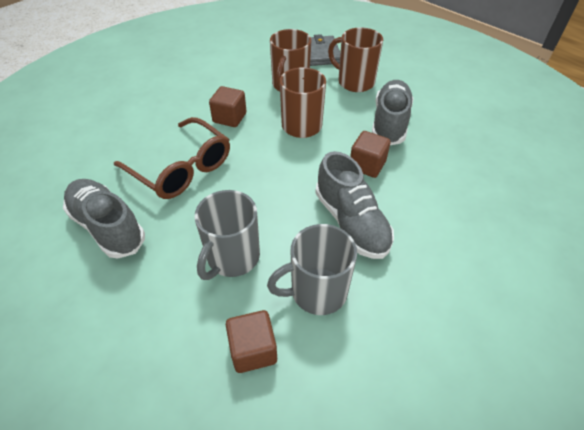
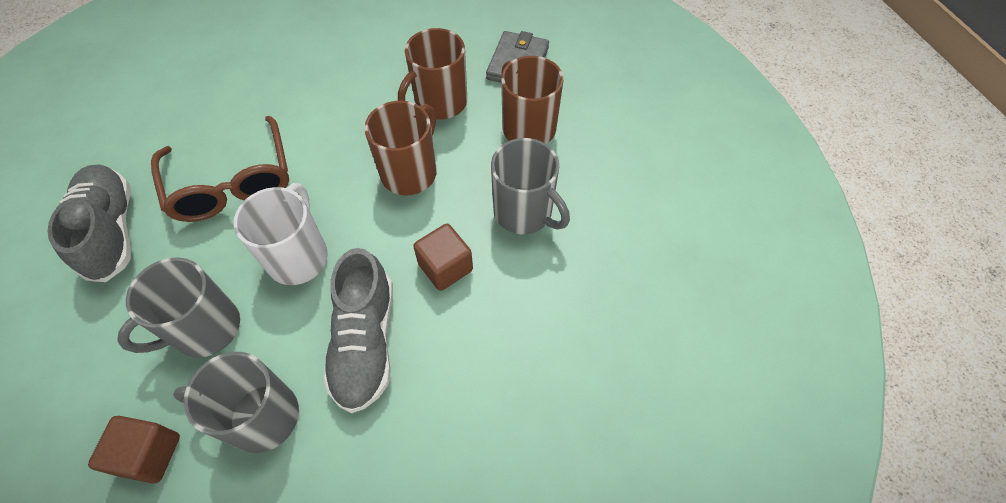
camera: 25 degrees right, 10 degrees up
(229, 118) = (332, 128): brown cube -> none
(265, 193) = (298, 256): none -> white mug
(390, 123) = (524, 212): grey shoe -> grey mug

